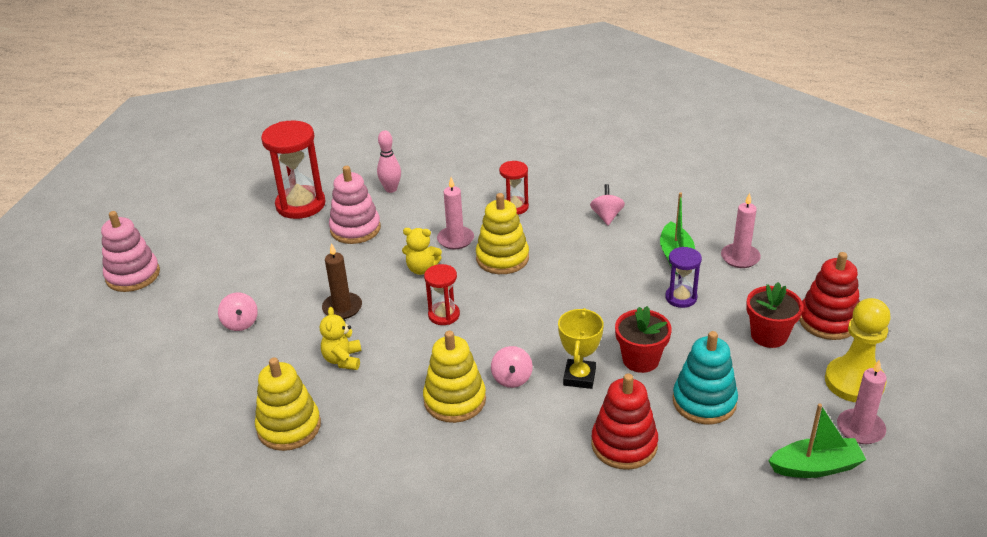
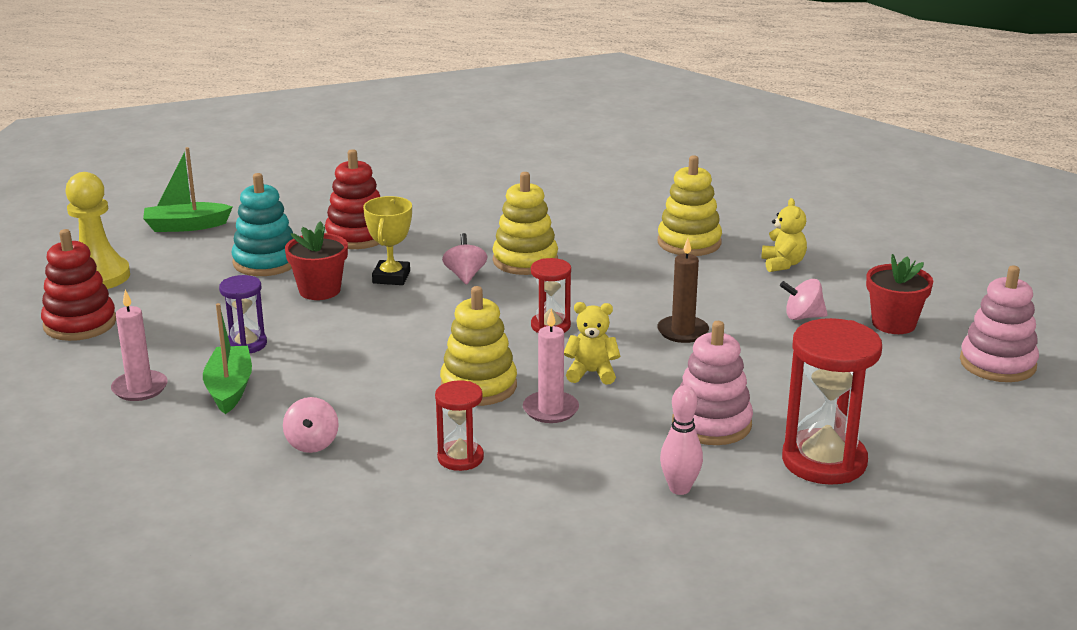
camera: 175 degrees right, 10 degrees down
(240, 323) = (803, 317): pink spinning top -> pink spinning top turned 60 degrees counterclockwise
(343, 360) = (658, 288): yellow teddy bear -> yellow teddy bear (782, 264)
(769, 335) = (161, 311): red flower pot -> red flower pot (893, 324)
(860, 429) = (123, 247): pink candle -> none

